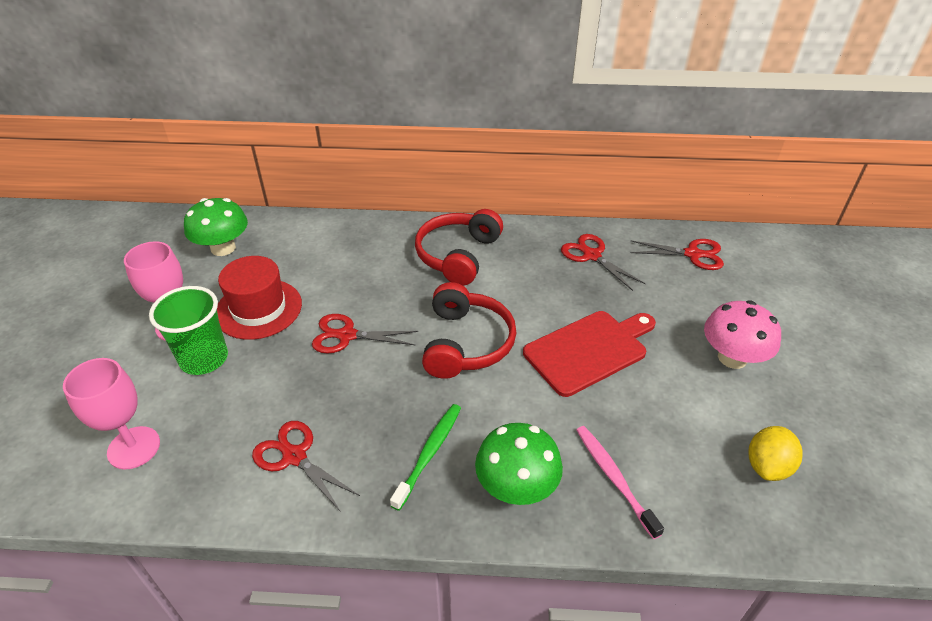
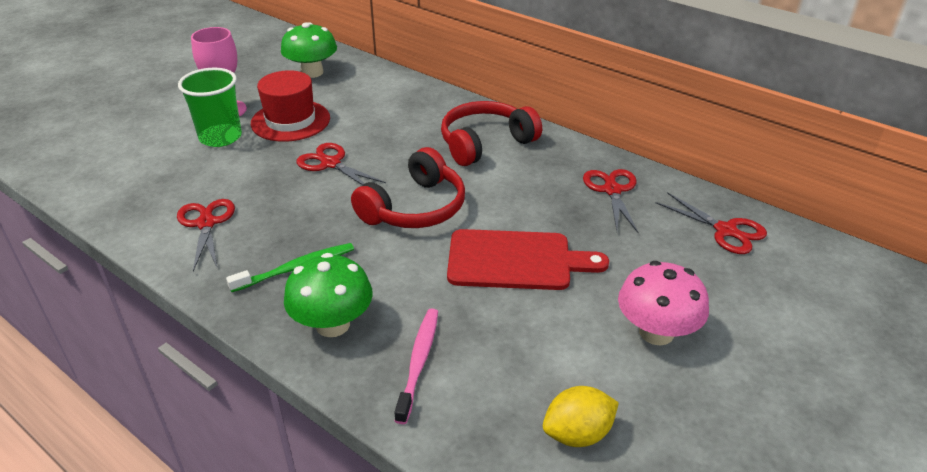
camera: 35 degrees right, 5 degrees down
(134, 447) = (122, 171): pink goblet -> none

